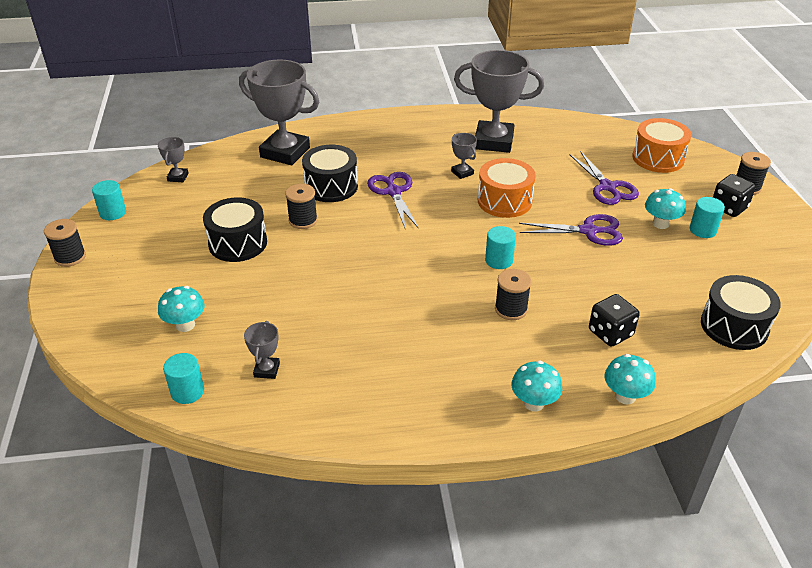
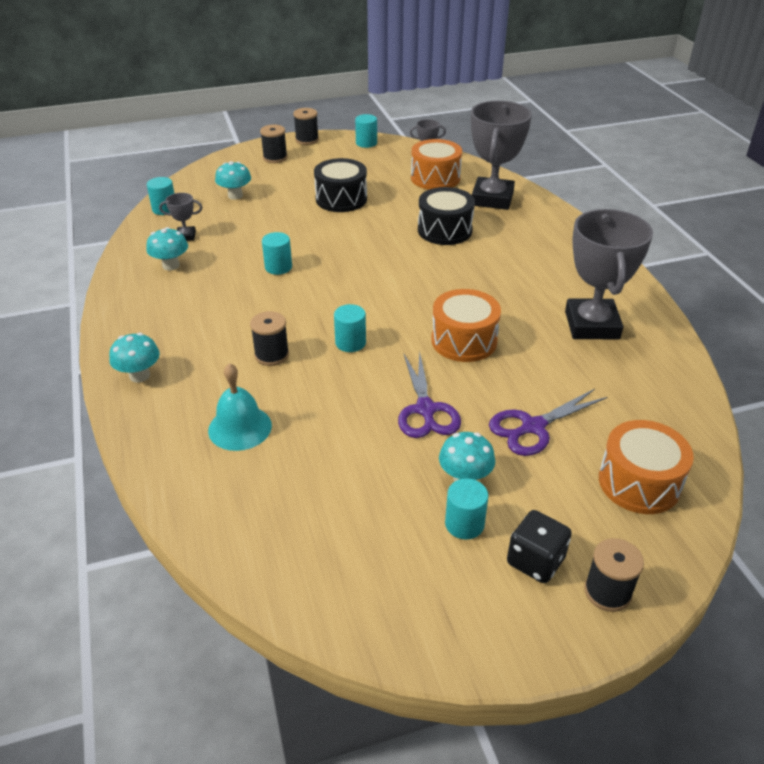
camera: 80 degrees right, 0 degrees up
(226, 178) = (435, 178): none -> orange drum
(303, 220) = (383, 223): black spool -> black spool (275, 158)
(361, 297) = (278, 267): none -> turquoise cylinder
(393, 192) = (450, 266): purple scissors -> none
(462, 173) = (509, 306): grey trophy -> none
(610, 333) = (240, 427): black dice -> turquoise bell
(625, 396) = (144, 438): turquoise mushroom -> turquoise mushroom (171, 265)
(734, 326) = (259, 541): black drum -> none

